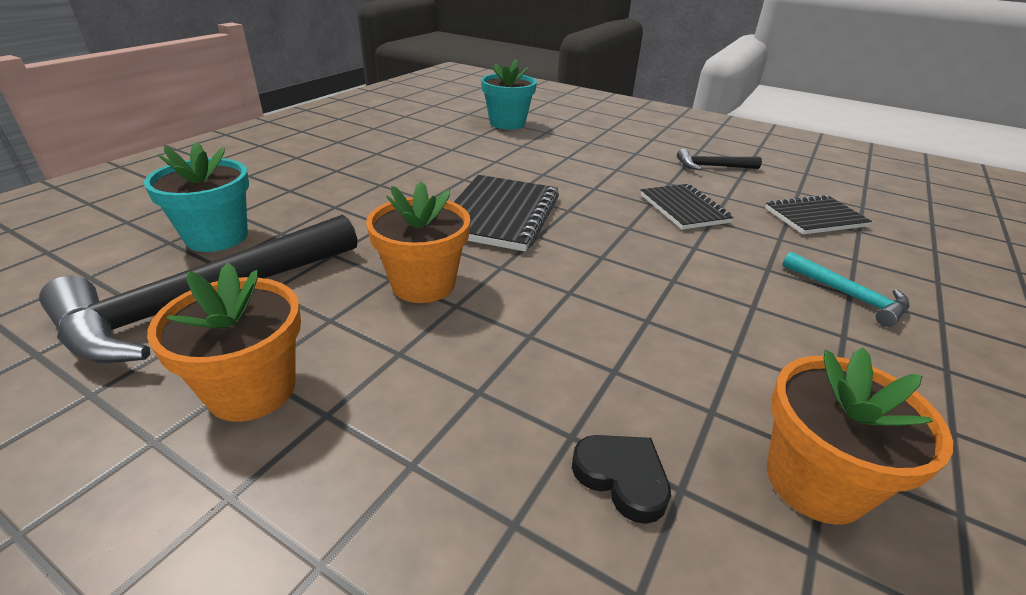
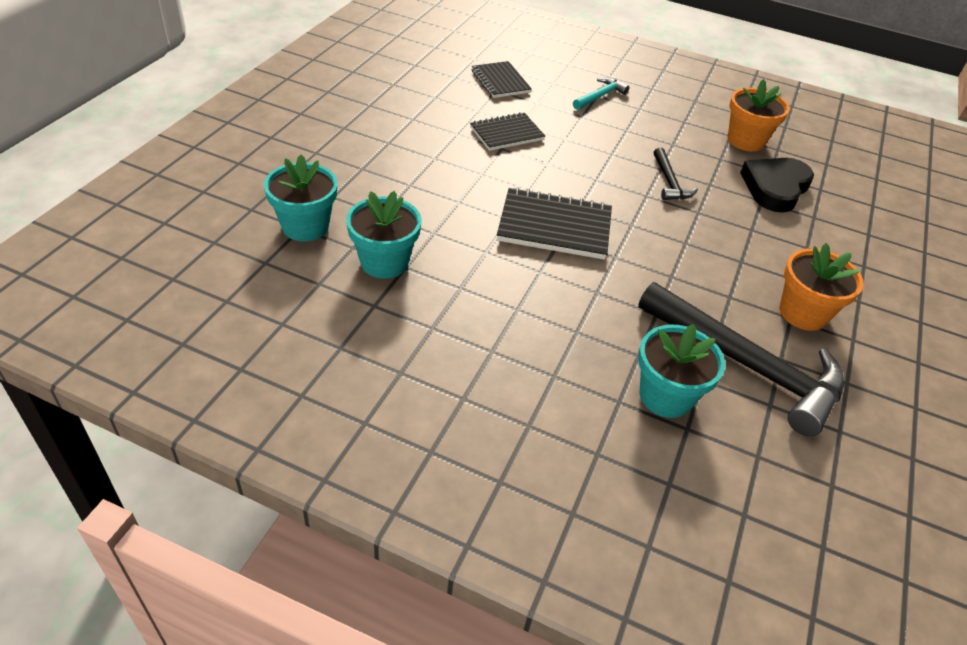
camera: 100 degrees left, 10 degrees up
(423, 284) = (671, 259): orange flower pot -> none
(459, 143) = (384, 262): none -> turquoise flower pot
(622, 477) = (775, 188): black heart -> black heart, size x1.83
(712, 166) = (413, 105): black hammer -> black hammer (669, 182)

